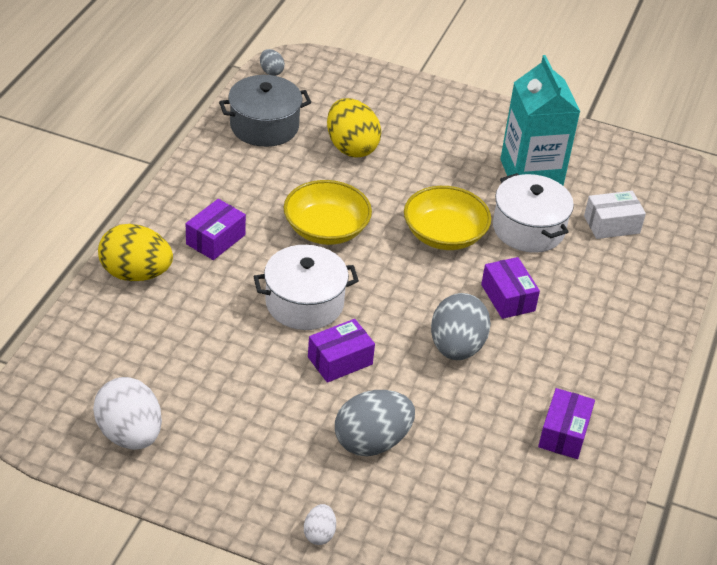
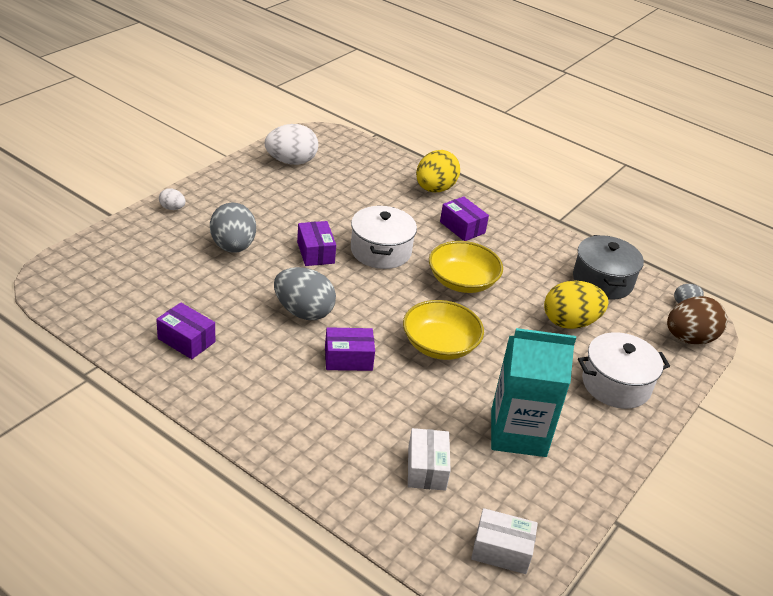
camera: 105 degrees right, 5 degrees down
(329, 71) = (689, 338): none -> brown egg
(528, 229) = (435, 402): white pot -> white pot (616, 384)
(663, 175) = (501, 550): none -> white box

